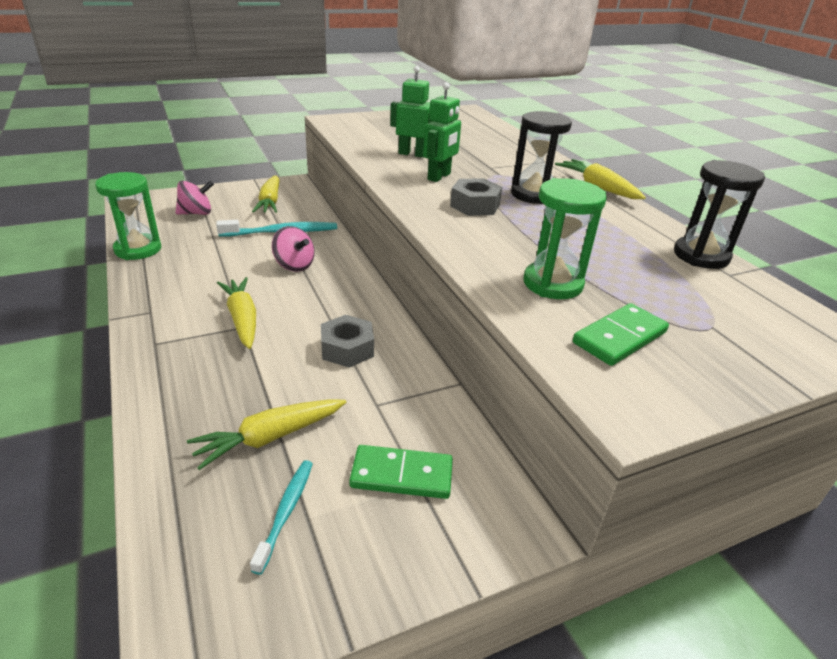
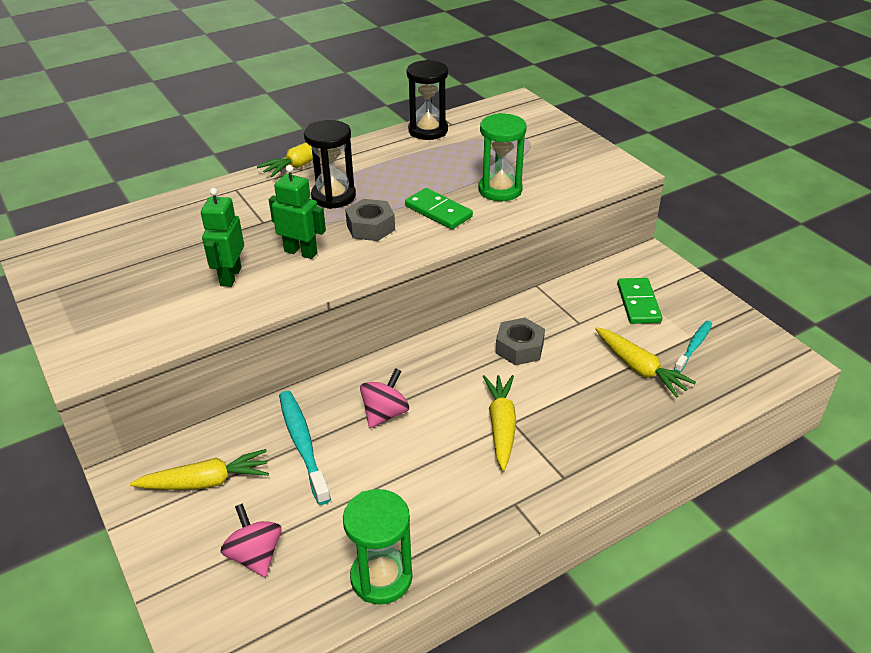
camera: 95 degrees left, 5 degrees up
(242, 319) = (501, 426): yellow carrot -> yellow carrot turned 120 degrees clockwise
(286, 512) = (694, 346): turquoise toothbrush -> turquoise toothbrush turned 120 degrees clockwise
(620, 338) = (555, 169): green domino -> green domino (438, 211)

